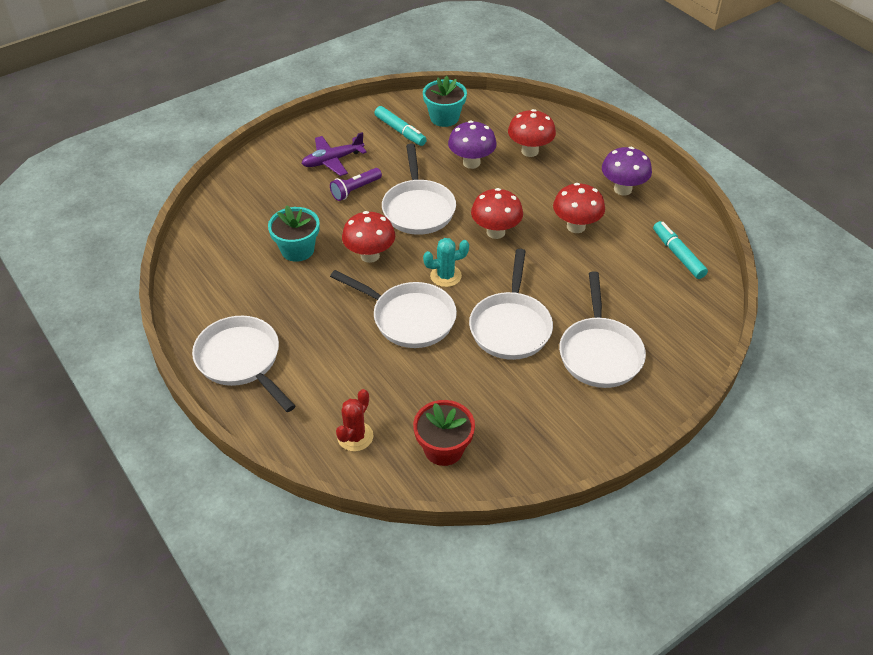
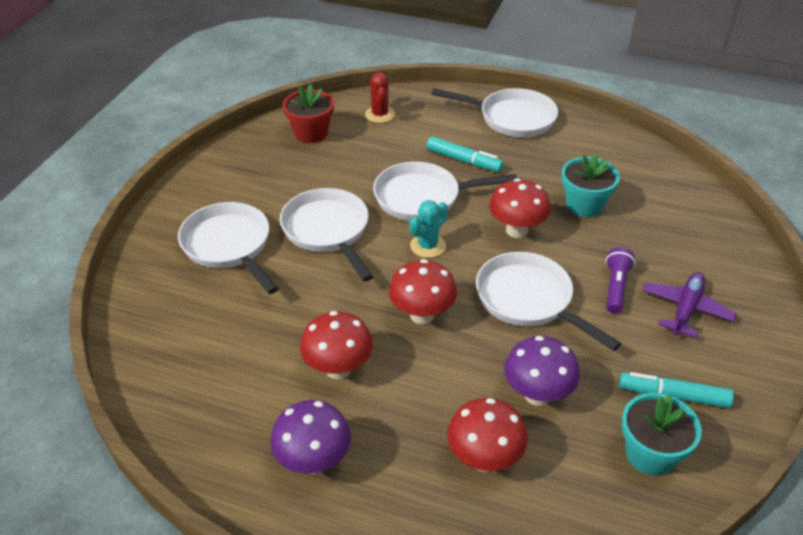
camera: 145 degrees right, 5 degrees down
(678, 254) = (192, 393): turquoise marker -> turquoise marker (464, 160)

